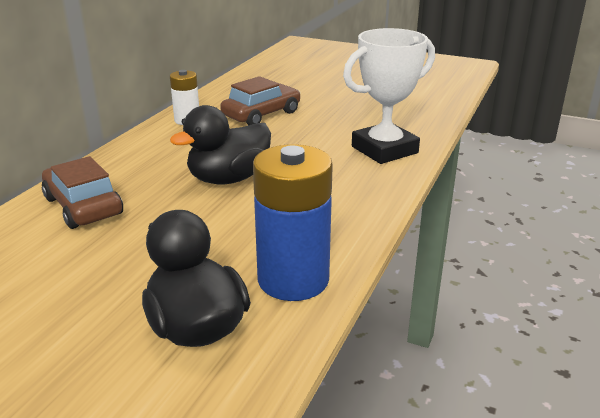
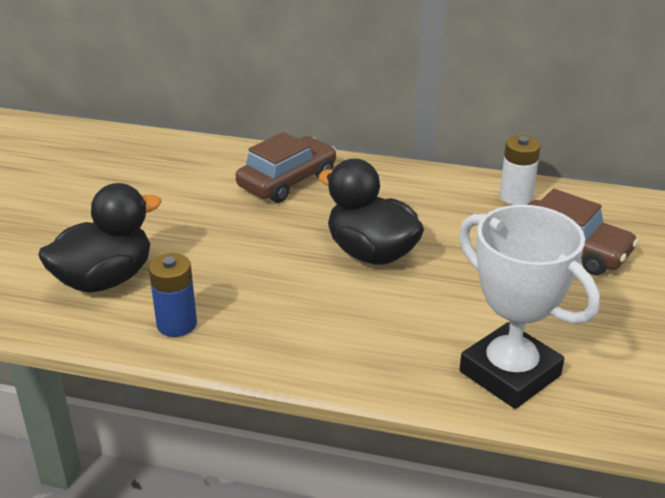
camera: 80 degrees right, 5 degrees up
(293, 279) = (176, 324): blue battery -> blue battery, size x0.56

